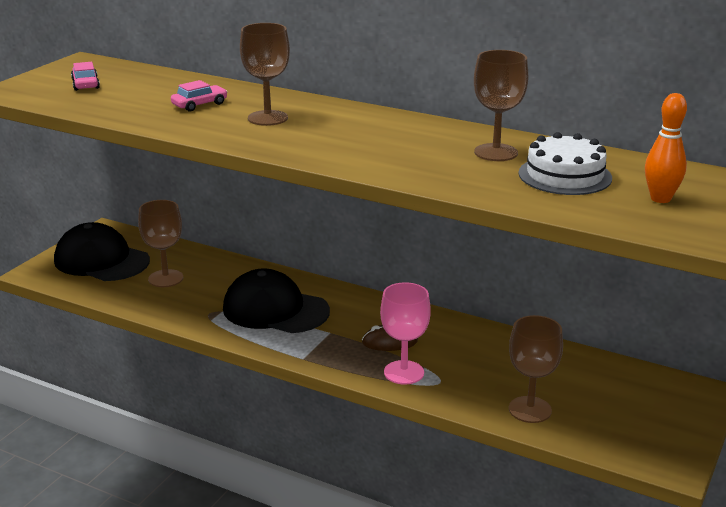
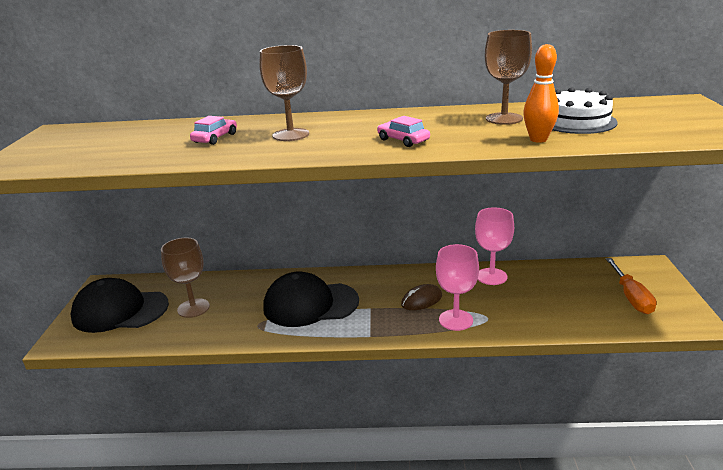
camera: 25 degrees left, 0 degrees up
(85, 84) = (81, 145): pink car -> pink car (403, 140)
(493, 342) = (491, 276): none -> pink goblet
(530, 410) = (568, 316): brown goblet -> none
(629, 415) = (631, 297): none -> orange screwdriver
(660, 199) = (662, 120): orange bowling pin -> orange bowling pin (538, 139)

